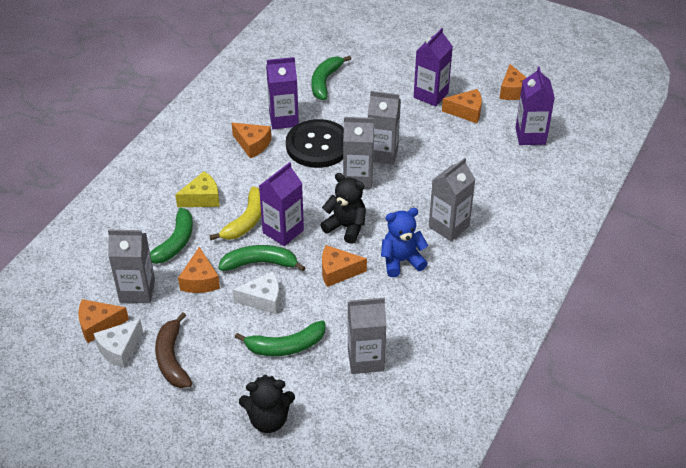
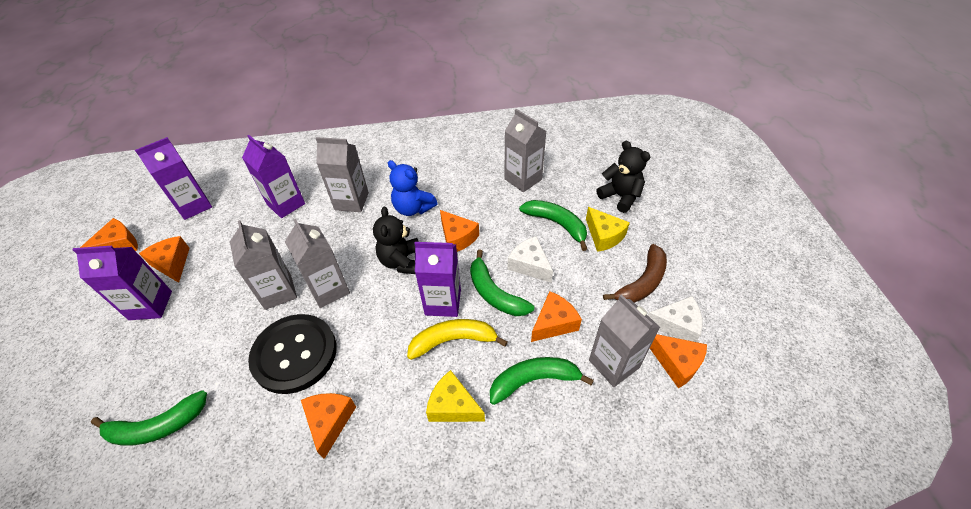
camera: 125 degrees left, 5 degrees up
(239, 370) = (604, 236): none -> yellow cheese
(283, 119) = (262, 421): purple carton -> purple carton (286, 204)

